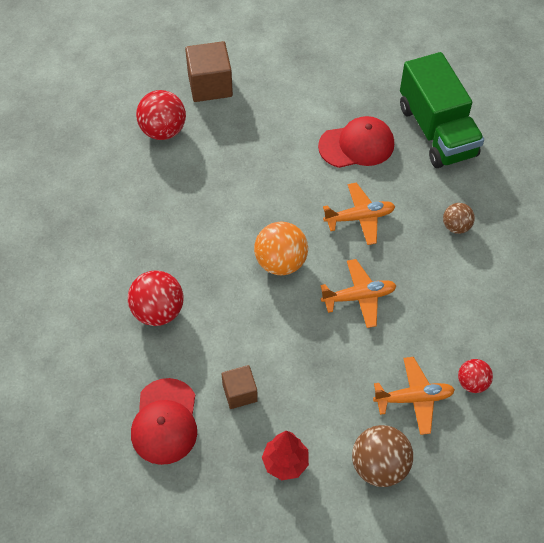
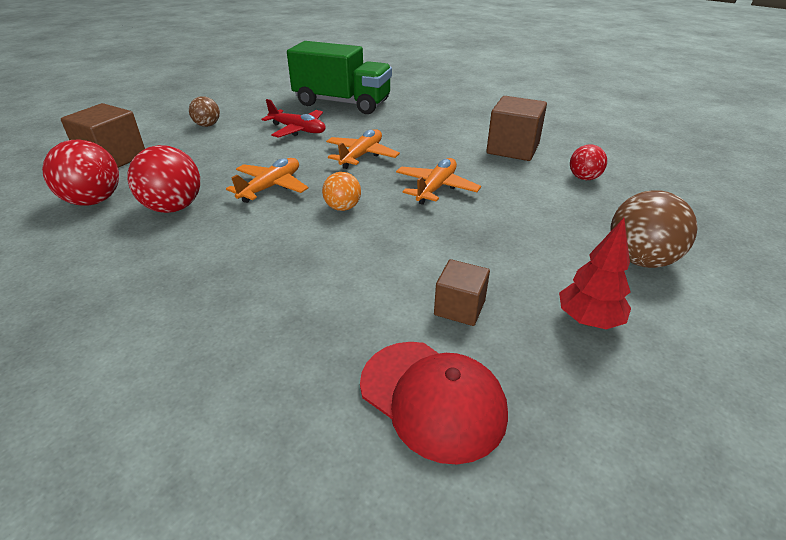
camera: 50 degrees left, 20 degrees down
(158, 311) = (273, 315): red ball -> red ball (174, 207)
(281, 262) = (343, 207): orange ball -> orange ball, size x0.59
(357, 145) = (298, 130): red cap -> red plane
(414, 398) = (574, 208): orange plane -> orange plane (271, 187)
(456, 226) = (430, 127): brown ball -> brown ball (207, 125)
(476, 308) = (512, 149): none -> brown cube

